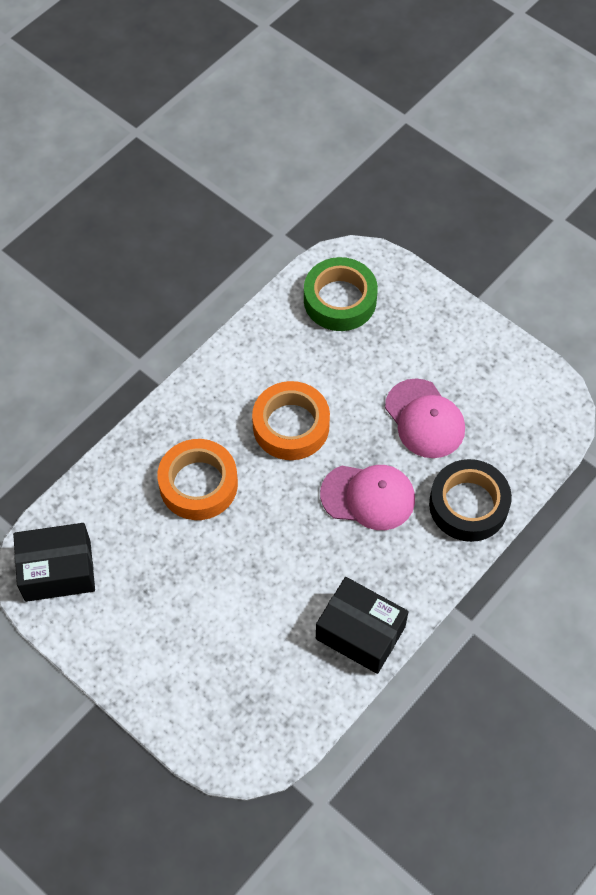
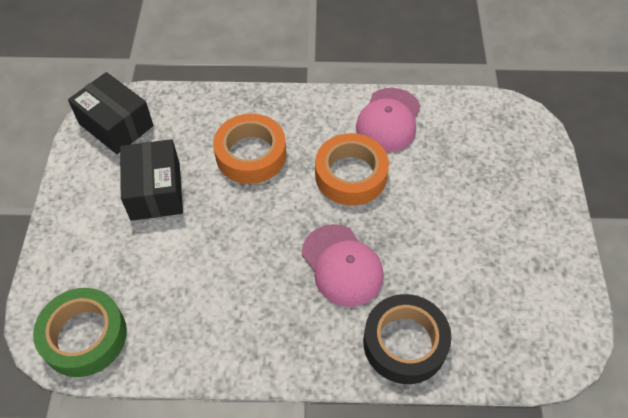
camera: 50 degrees right, 5 degrees down
(340, 300) = (482, 133): green tape -> green tape (84, 336)
(360, 633) = (220, 344): black box -> black box (155, 191)
(424, 419) = (447, 256): pink cap -> pink cap (388, 120)

